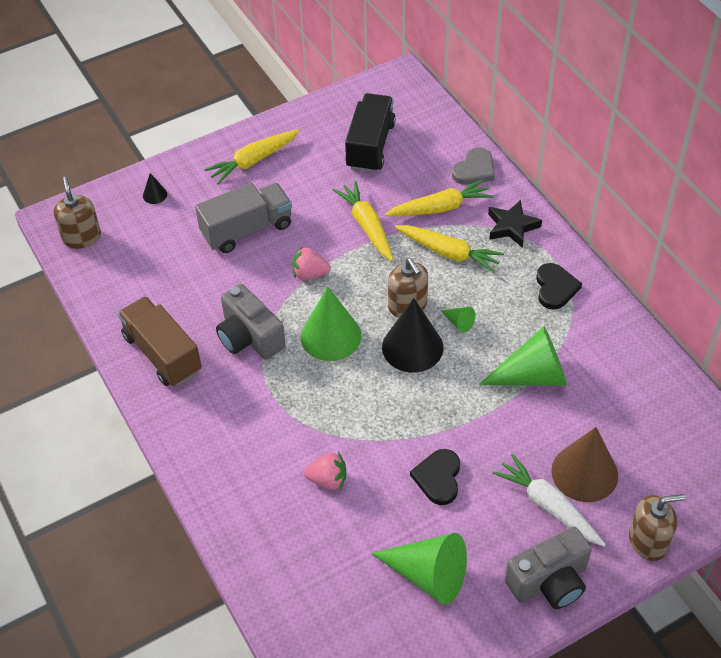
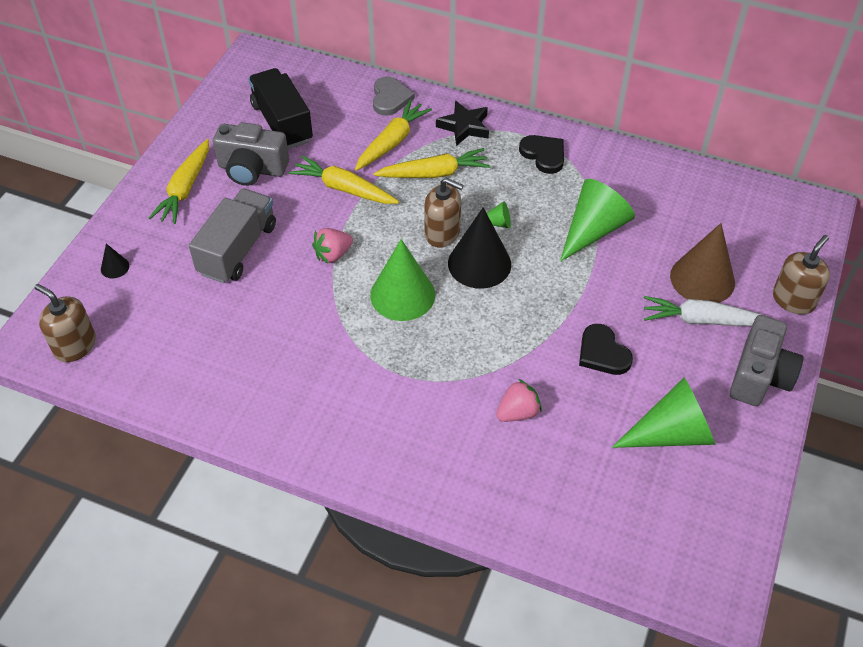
camera: 40 degrees left, 0 degrees up
(162, 354) = (263, 401): brown truck -> none
(249, 337) = (331, 338): grey camera -> grey camera (252, 169)

